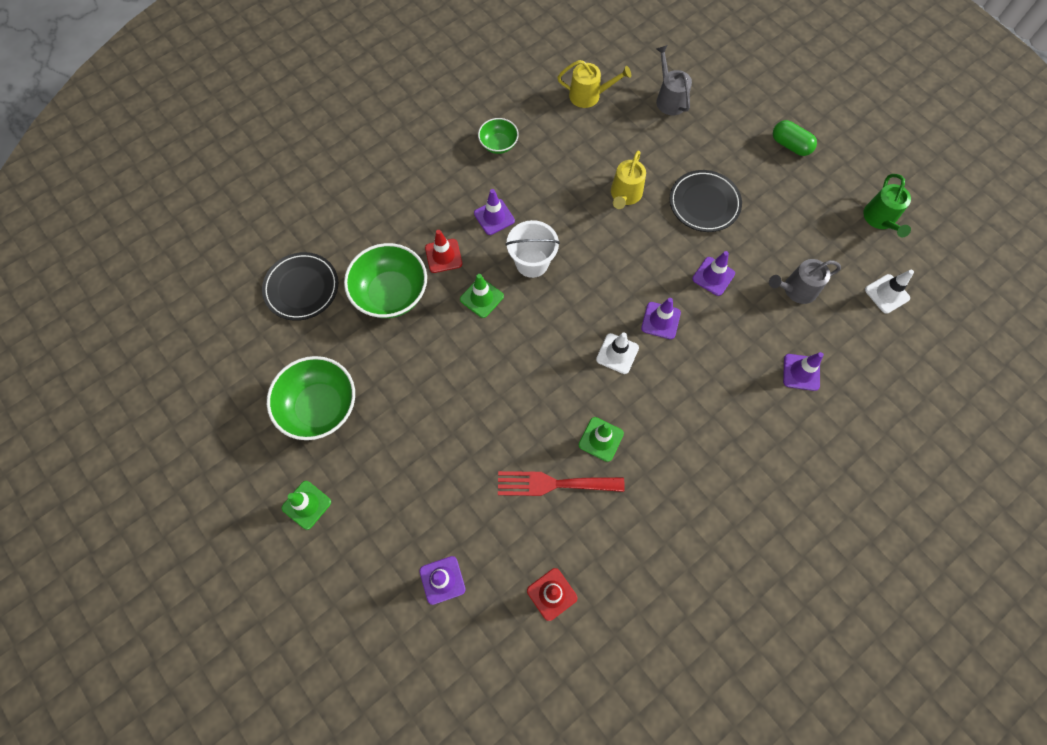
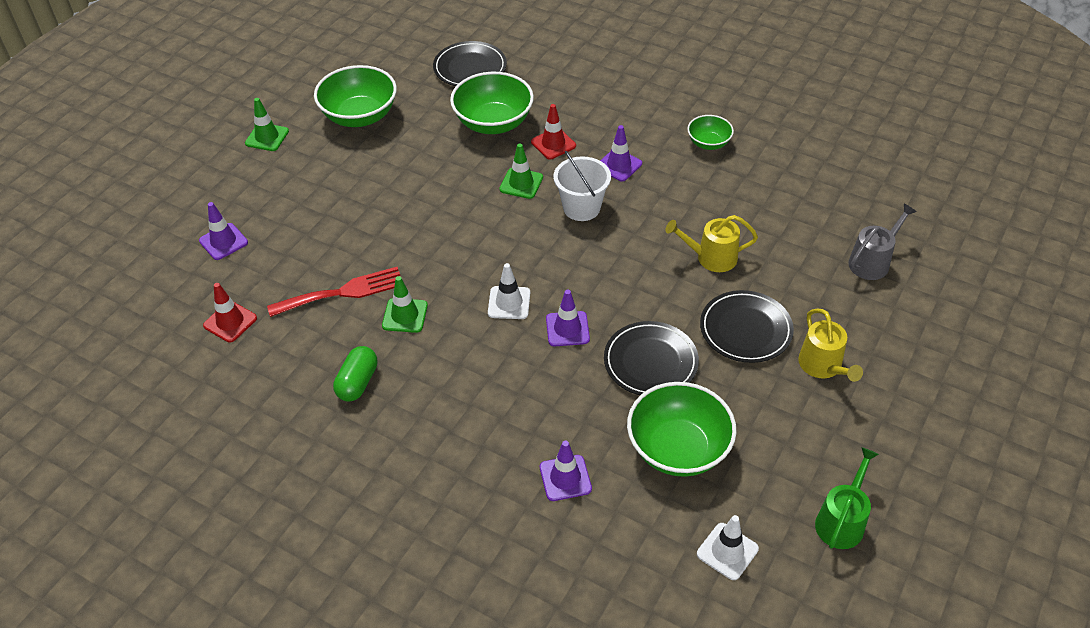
camera: 70 degrees right, 20 degrees down
(553, 484) = (343, 292): red fork -> red fork turned 90 degrees clockwise
(588, 95) = (823, 193): yellow watering can -> yellow watering can (823, 366)
(713, 276) = (650, 362): purple traffic cone -> black plate
(790, 145) = (891, 395): green capsule -> green capsule (357, 382)
(796, 289) = (678, 449): grey watering can -> green bowl
(880, 219) = (841, 521): green watering can -> green watering can turned 135 degrees clockwise

